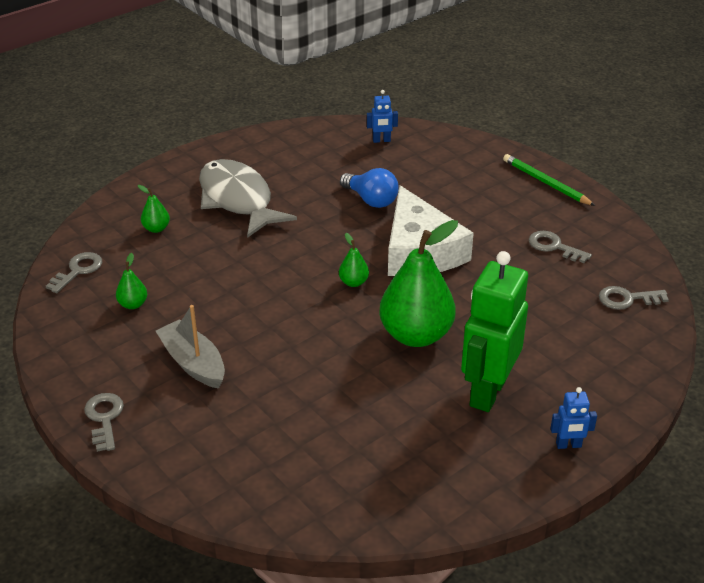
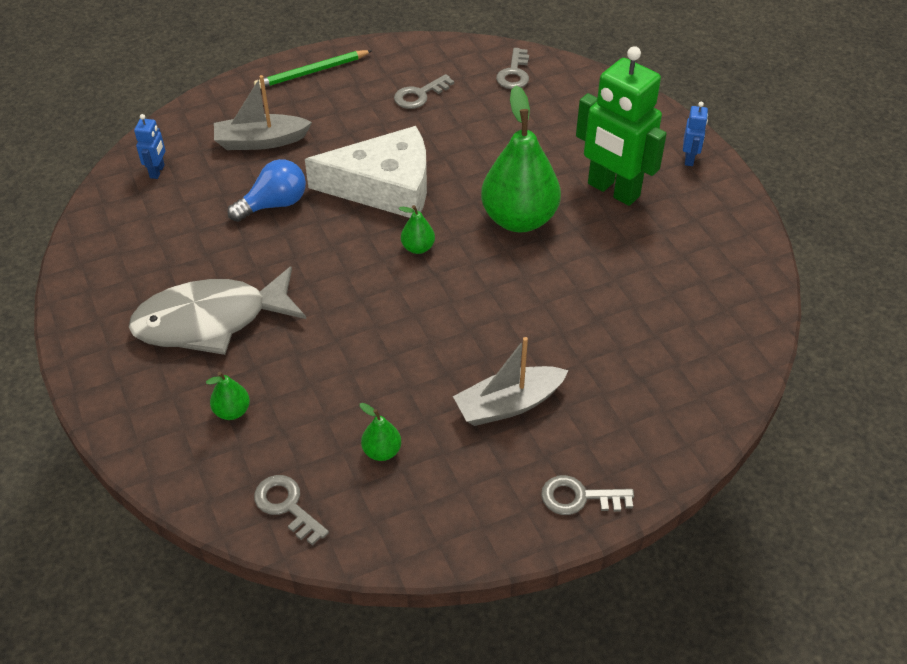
camera: 75 degrees left, 10 degrees up
(441, 177) = (261, 141): none -> grey boat

